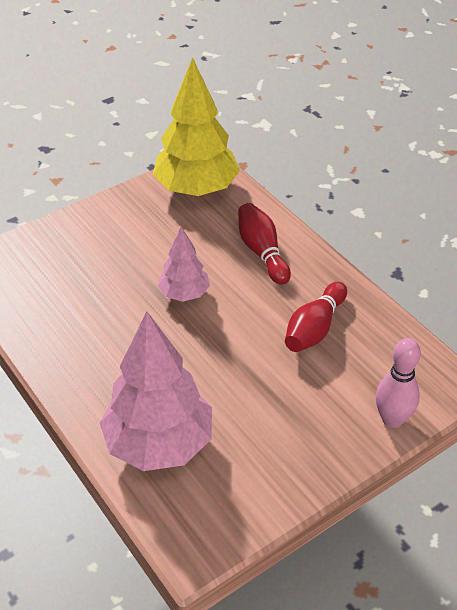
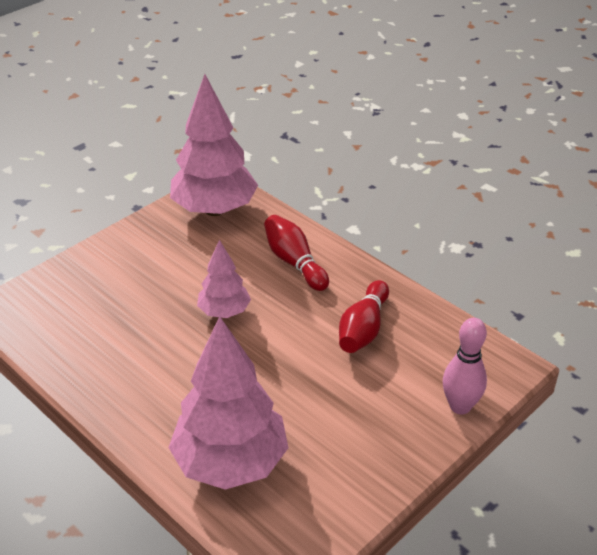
camera: 10 degrees left, 5 degrees down
(196, 189) = (214, 209): yellow tree -> pink tree

